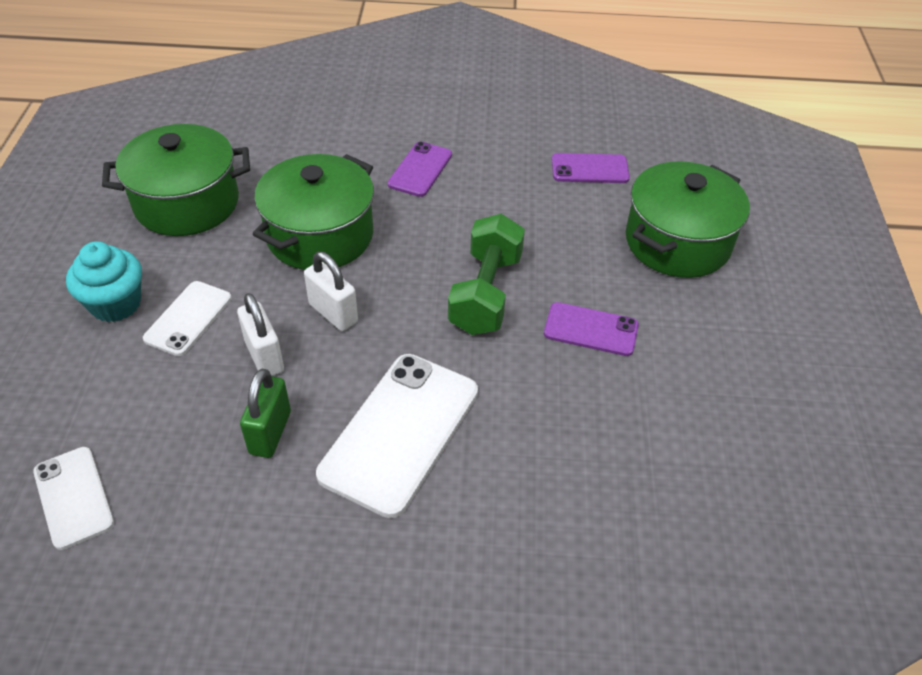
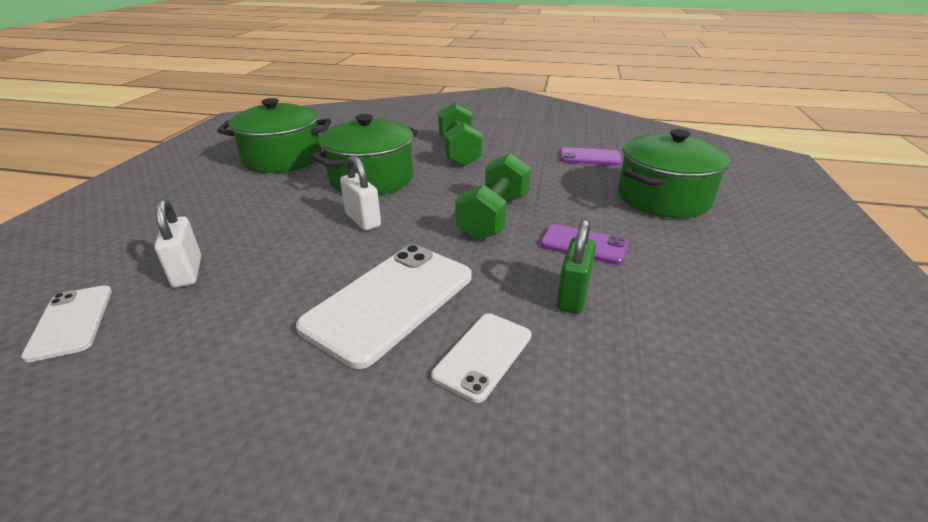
camera: 10 degrees right, 15 degrees down
(115, 304) = (197, 204): turquoise cupcake -> none
(188, 318) = (247, 215): white phone -> white phone (483, 355)
(264, 357) = (294, 241): white padlock -> white padlock (187, 272)
(270, 433) = (272, 291): green padlock -> green padlock (573, 296)
(420, 169) = (459, 151): purple phone -> green dumbbell

